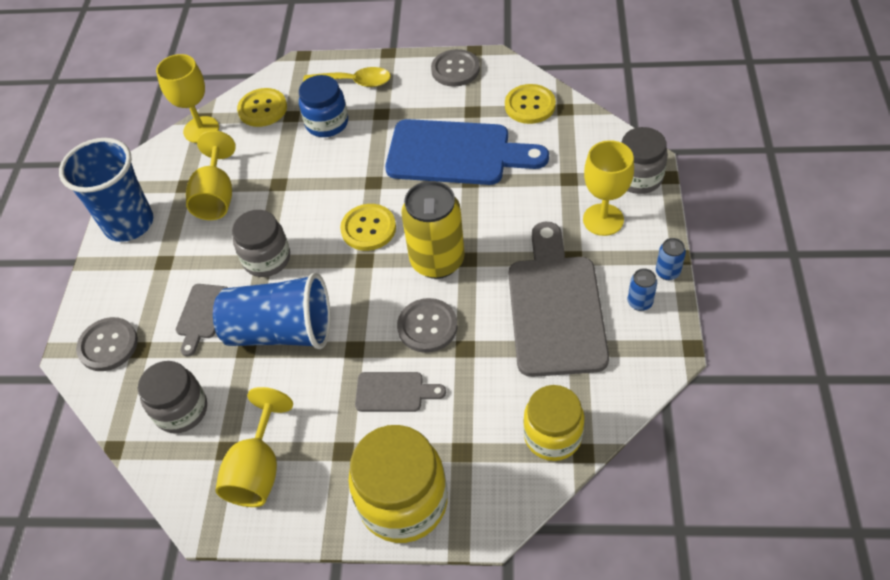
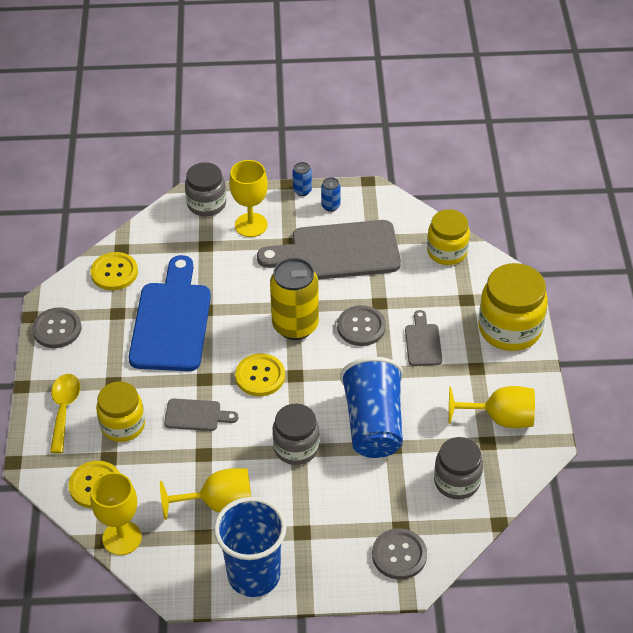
camera: 100 degrees left, 5 degrees down
(202, 315) = (360, 486): grey cutting board -> grey cutting board (196, 415)
(327, 123) = (123, 425): blue jar -> yellow jar

